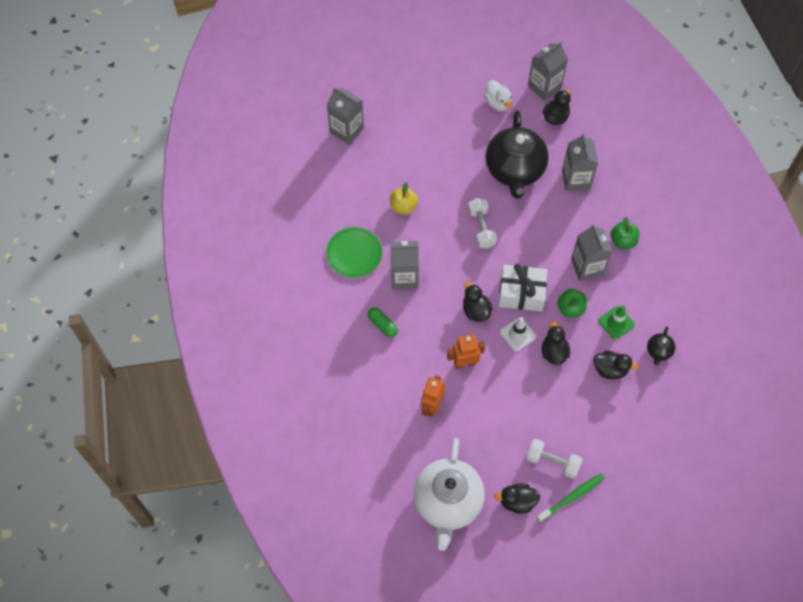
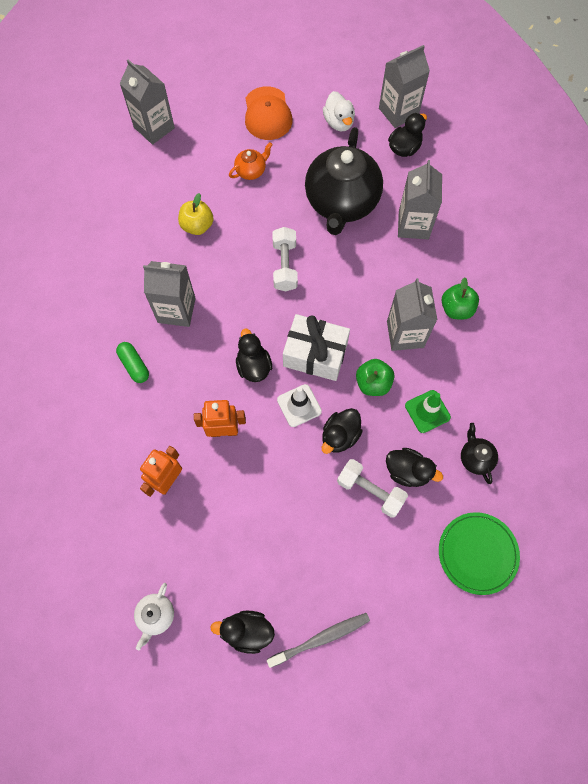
camera: 10 degrees right, 5 degrees up
(354, 253) = (124, 272): green plate -> green plate (477, 553)
(436, 154) = (251, 171): none -> orange teapot
(437, 104) = (267, 114): none -> orange cap
(447, 502) = (156, 616): white teapot -> white teapot, size x0.42
(552, 462) = (306, 584): white dumbbell -> white dumbbell (370, 491)
(554, 352) = (340, 436): black duck -> black duck turned 150 degrees counterclockwise
(572, 497) = (320, 638): green toothbrush -> grey toothbrush
(659, 351) = (475, 458): black teapot -> black teapot turned 135 degrees clockwise

